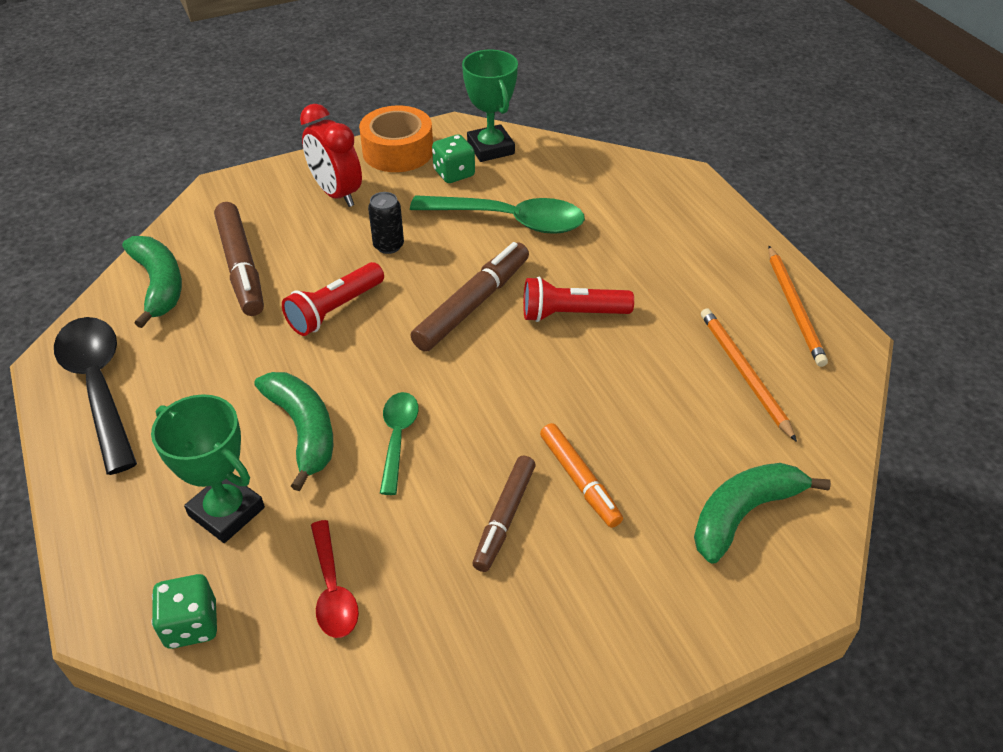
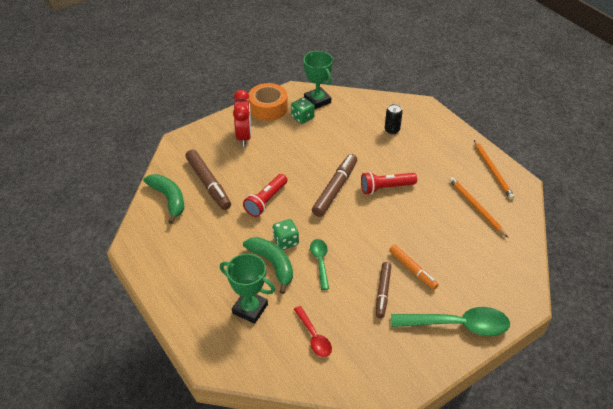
camera: 10 degrees left, 0 degrees up
(99, 387) = (160, 257): black spoon -> none
(191, 624) = (254, 362): green dice -> green dice (285, 241)
(337, 194) = (244, 136): red clock -> red clock turned 135 degrees counterclockwise
(388, 245) = (281, 162): black can -> black can (392, 130)
(509, 220) = (340, 141): green spoon -> green spoon (457, 325)
(743, 514) = (491, 274): green banana -> none

